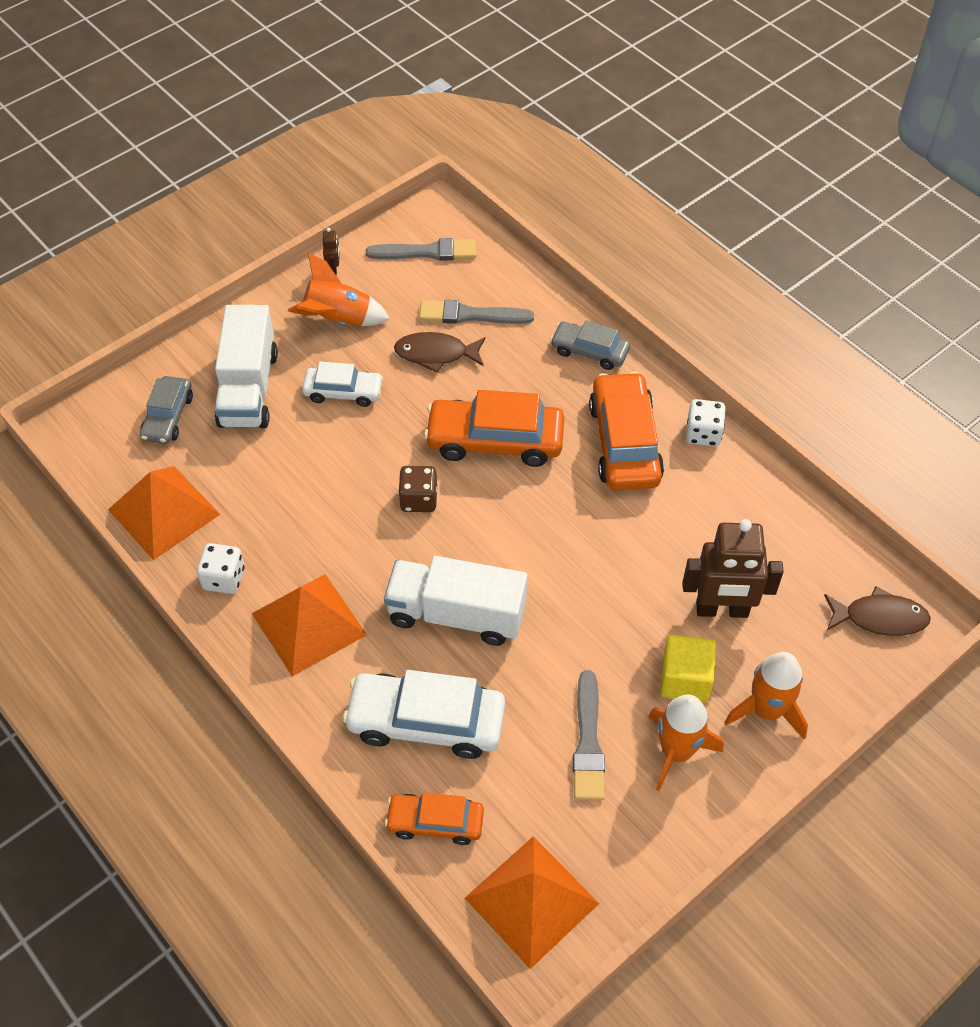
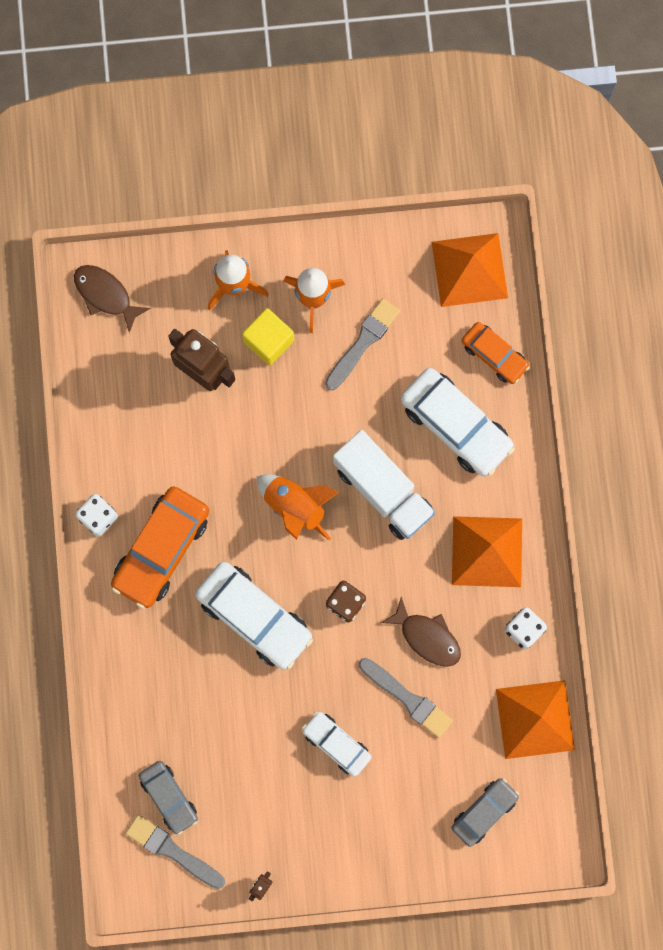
camera: 145 degrees left, 25 degrees up
(248, 388) = (406, 799): white truck -> none
(338, 320) = (293, 824): orange rocket -> orange rocket (295, 506)
(436, 354) = (240, 733): brown fish -> brown fish (427, 637)
(470, 315) = (185, 755): grey brush -> grey brush (407, 698)
(495, 441) = (254, 617): orange car -> white car
(589, 351) = (120, 652): grey car -> grey car (169, 797)

